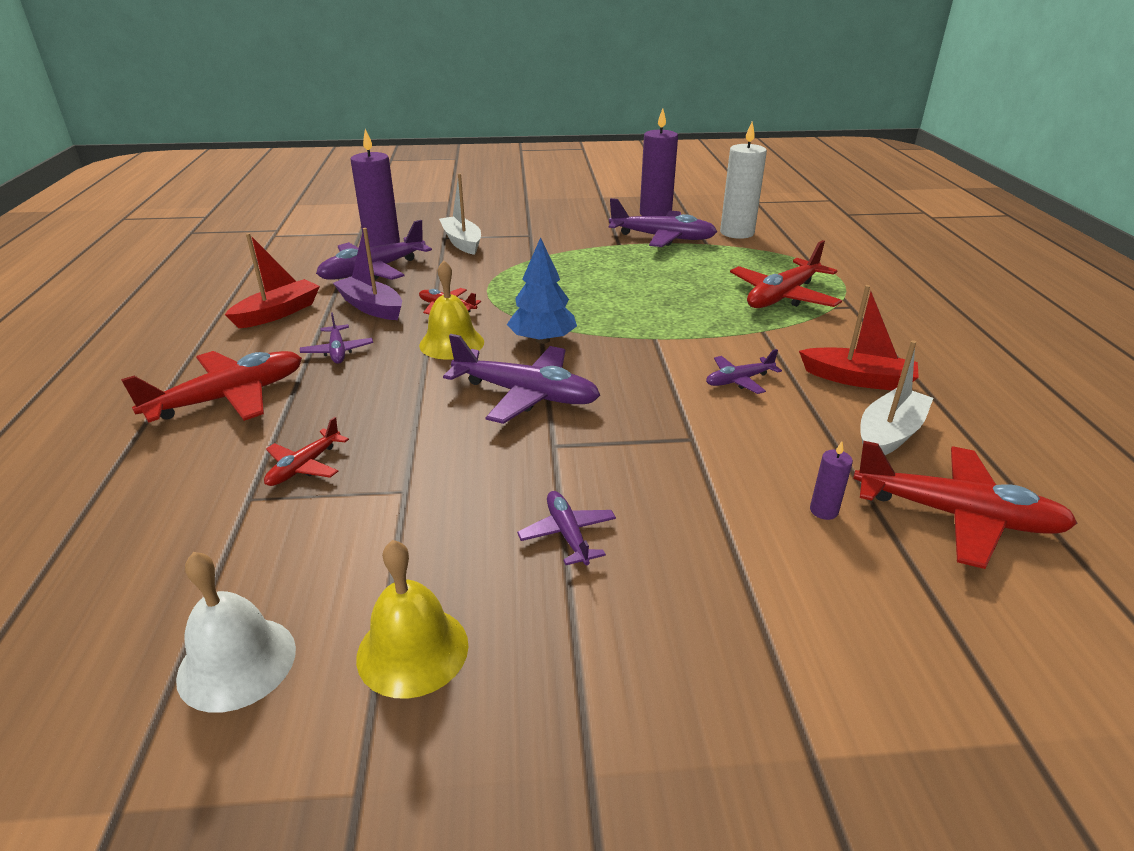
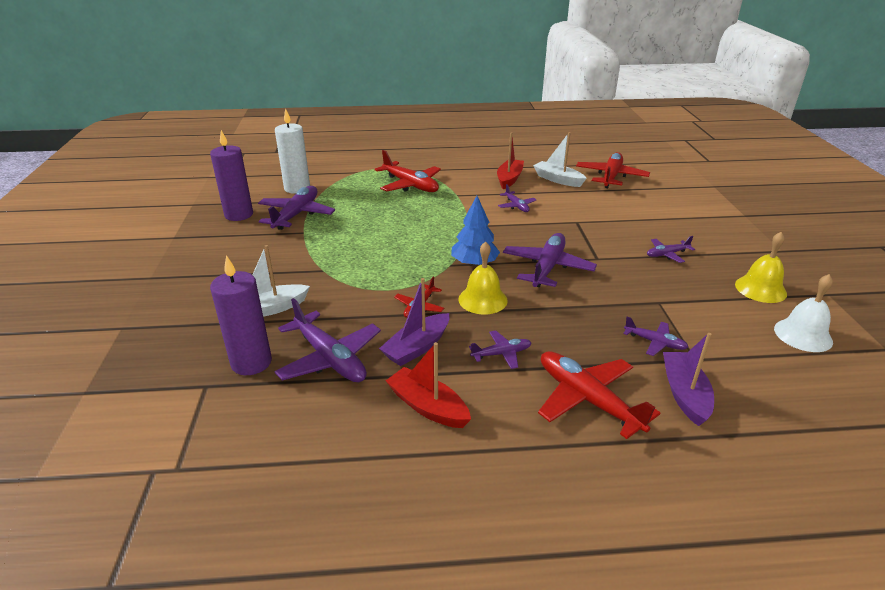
camera: 90 degrees left, 0 degrees up
(188, 471) = (684, 394): none -> purple boat
(304, 466) = (655, 342): red plane -> purple plane
(823, 511) = (620, 199): purple candle -> none

